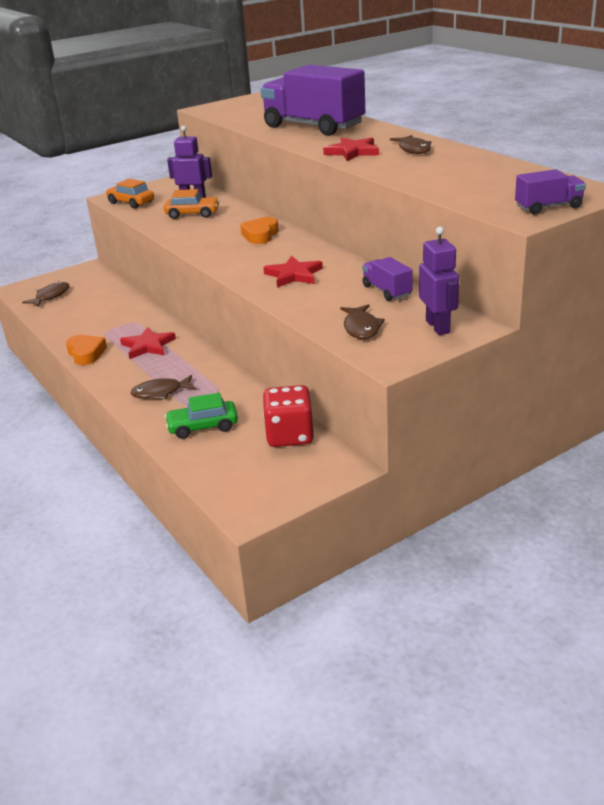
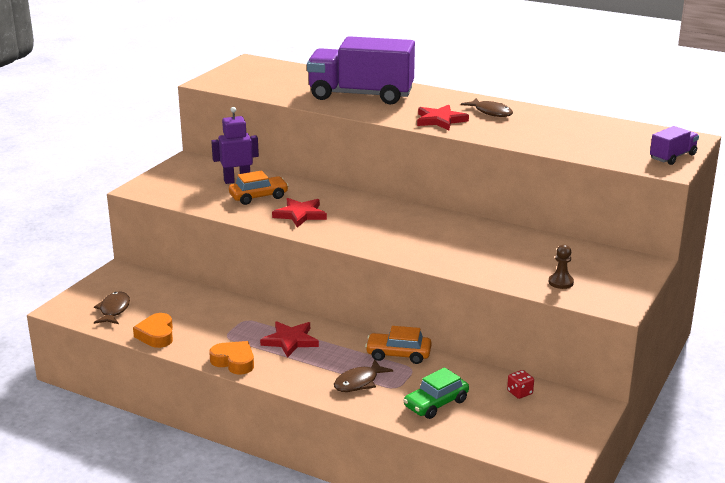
camera: 30 degrees left, 5 degrees down
(131, 202) = (171, 193): orange car -> orange car (398, 354)
(260, 235) = (359, 209): orange heart -> orange heart (156, 335)
(289, 435) = (519, 392): red dice -> red dice, size x0.47
(294, 275) = (442, 244): red star -> red star (300, 215)
(361, 328) = (561, 282): brown fish -> brown pawn
(387, 291) = (541, 246): purple truck -> none
(438, 327) = (618, 270): purple robot -> none

